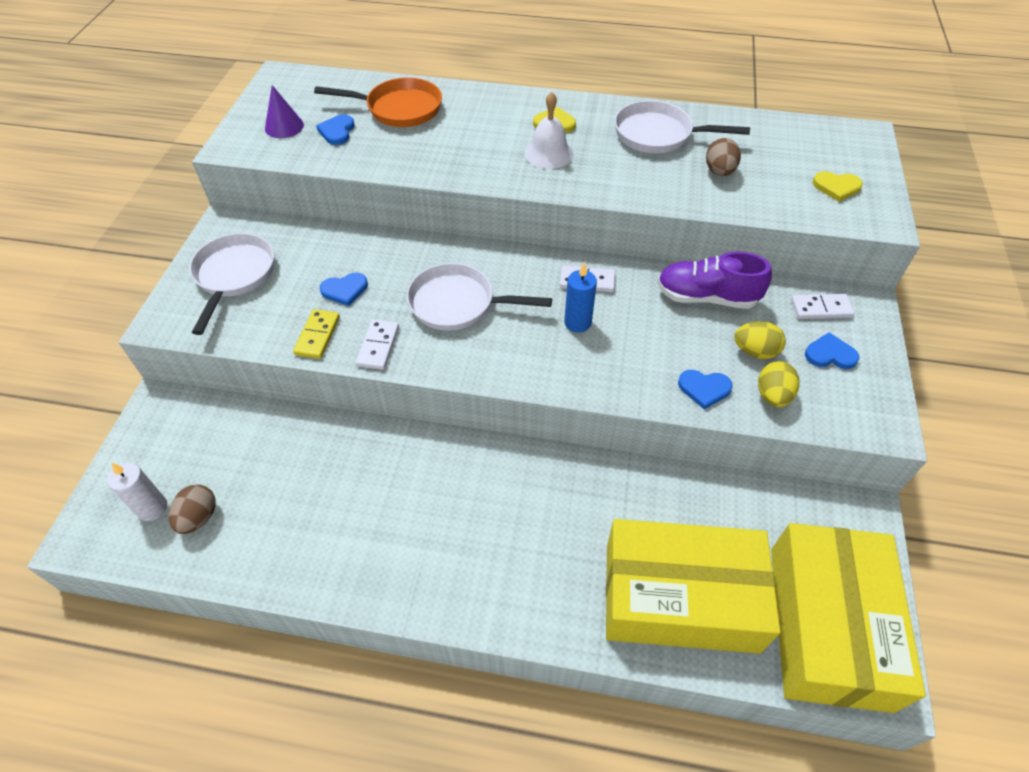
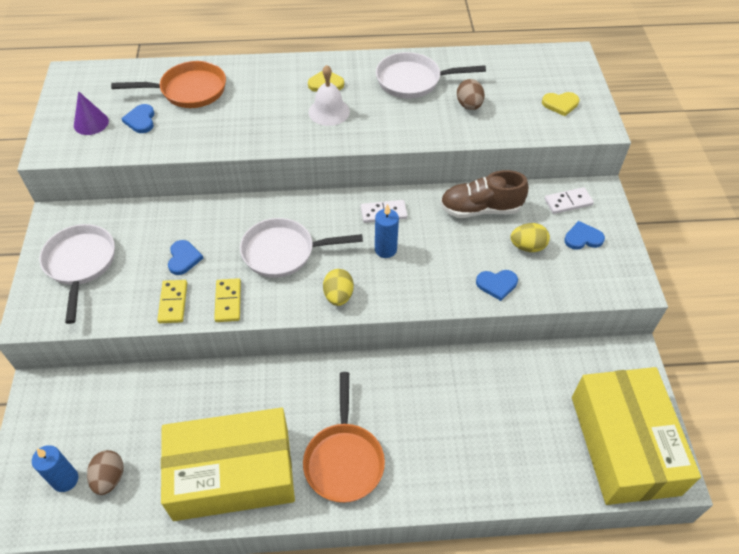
camera: 15 degrees left, 0 degrees up
(152, 508) = (65, 480): white candle -> blue candle
(345, 290) = (183, 258): blue heart -> blue heart turned 60 degrees counterclockwise
(378, 346) = (228, 301): white domino -> yellow domino
(466, 560) = (344, 460): none -> orange pan
(680, 597) = (514, 449): yellow box -> yellow box (232, 473)
(706, 297) = (480, 209): purple shoe -> brown shoe
(772, 396) = (548, 279): yellow egg -> yellow egg (338, 296)

